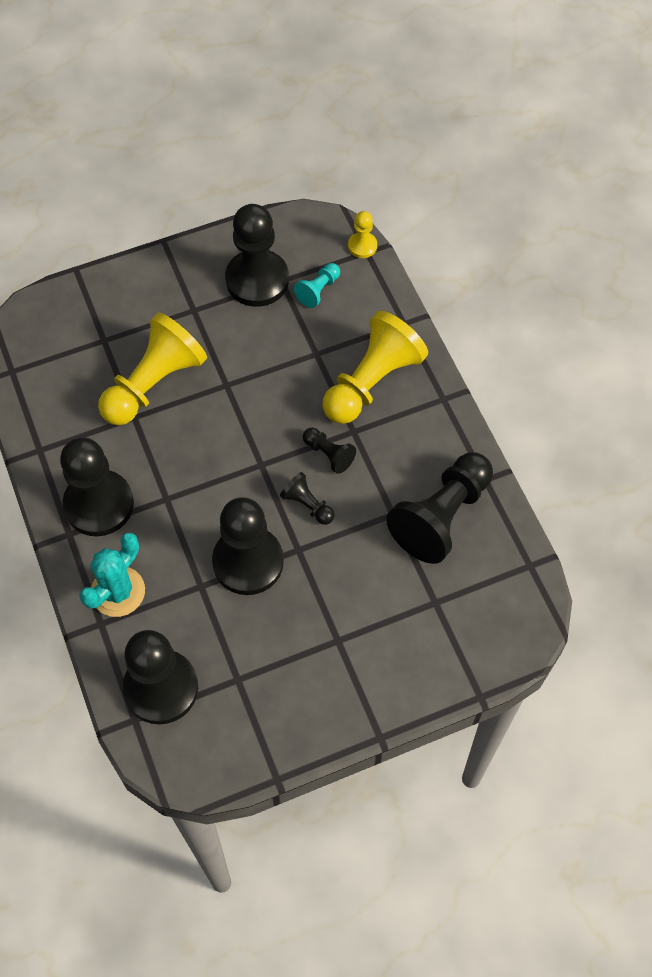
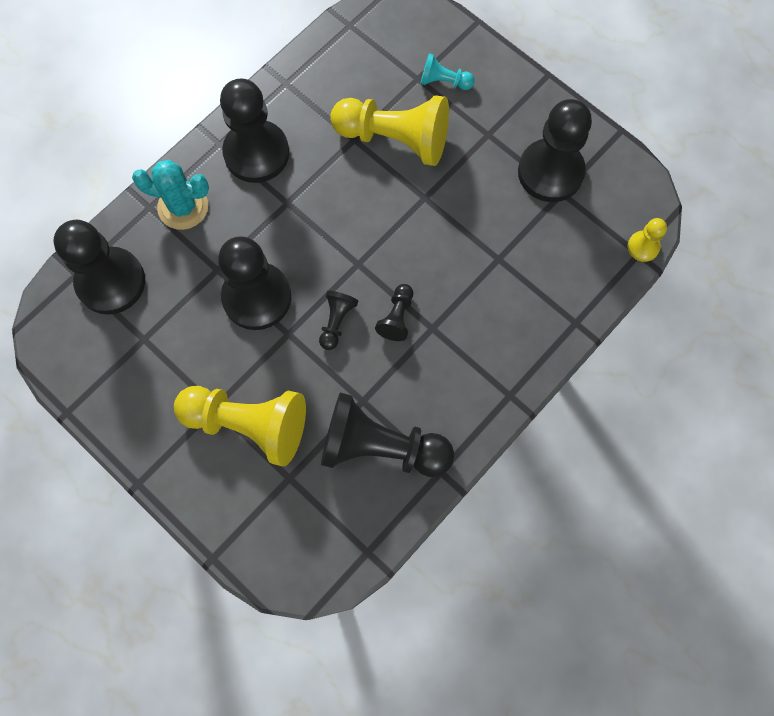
camera: 65 degrees right, 10 degrees up
(318, 290) = (569, 230): turquoise pawn -> turquoise pawn (444, 81)
(371, 382) = (493, 321): yellow pawn -> yellow pawn (248, 424)

